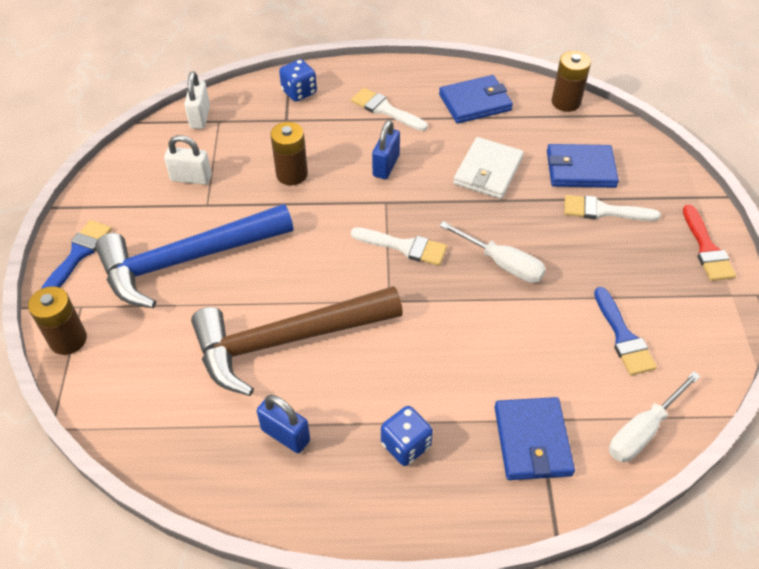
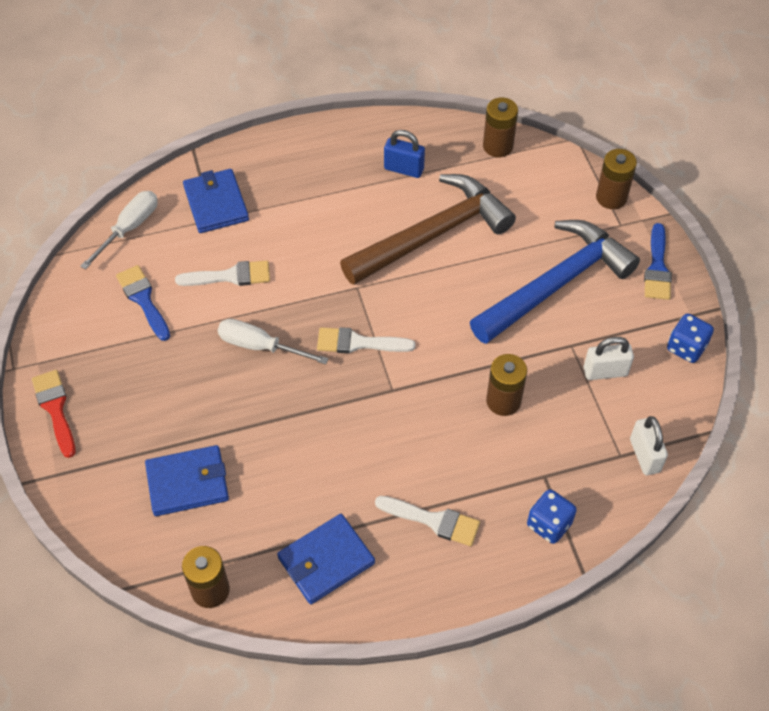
camera: 165 degrees right, 5 degrees up
(154, 440) = (498, 146): none -> brown battery
(386, 166) = (406, 436): blue padlock -> none
(405, 445) = (312, 181): blue dice -> blue dice (686, 347)
(488, 171) = (292, 455): white wallet -> none
(603, 211) = (161, 431): white brush -> white brush (230, 276)

